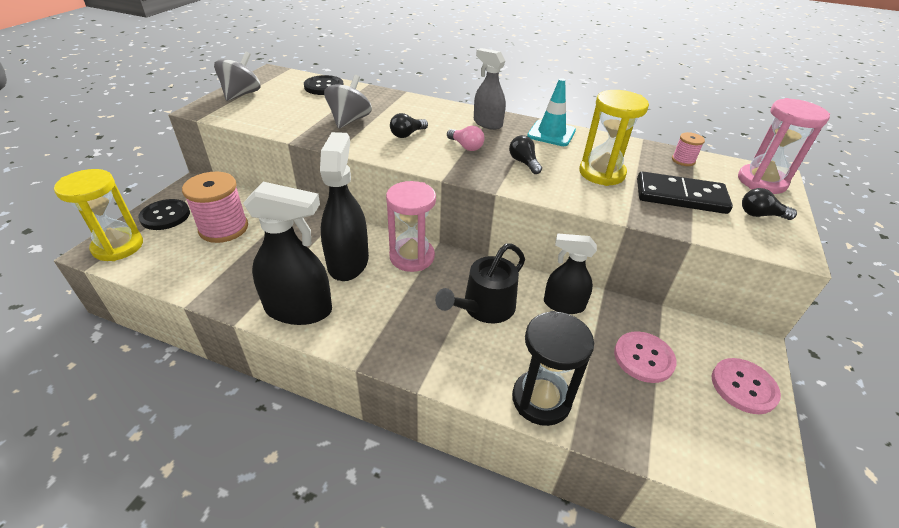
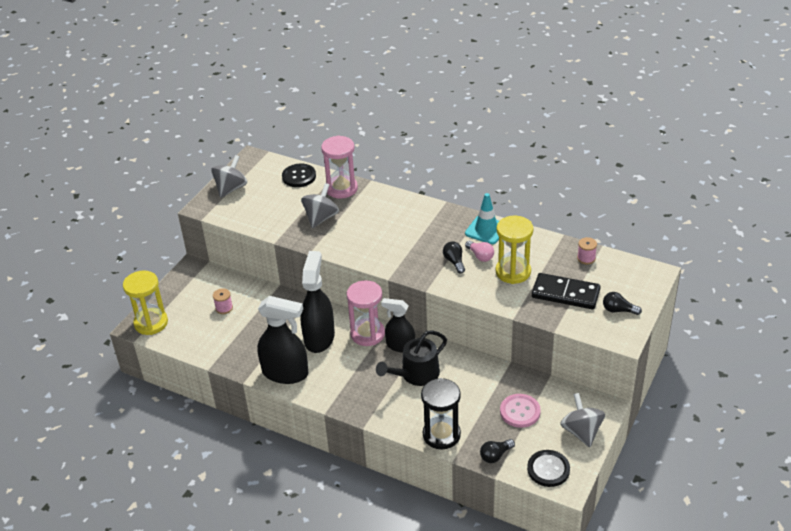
camera: 10 degrees right, 0 degrees up
(165, 216) = (178, 297): black button -> black button (548, 469)
(224, 228) = (224, 308): pink spool -> pink spool, size x0.48
(407, 134) = (367, 233): black light bulb -> black light bulb (495, 455)
(466, 146) = (412, 245): pink light bulb -> pink light bulb (480, 256)
(487, 123) = (435, 219): grey spray bottle -> none
(563, 304) = (475, 373): black spray bottle -> black spray bottle (400, 346)
(743, 387) = (581, 432): pink button -> grey spinning top
(761, 181) = (639, 279): pink hourglass -> pink hourglass (341, 189)

